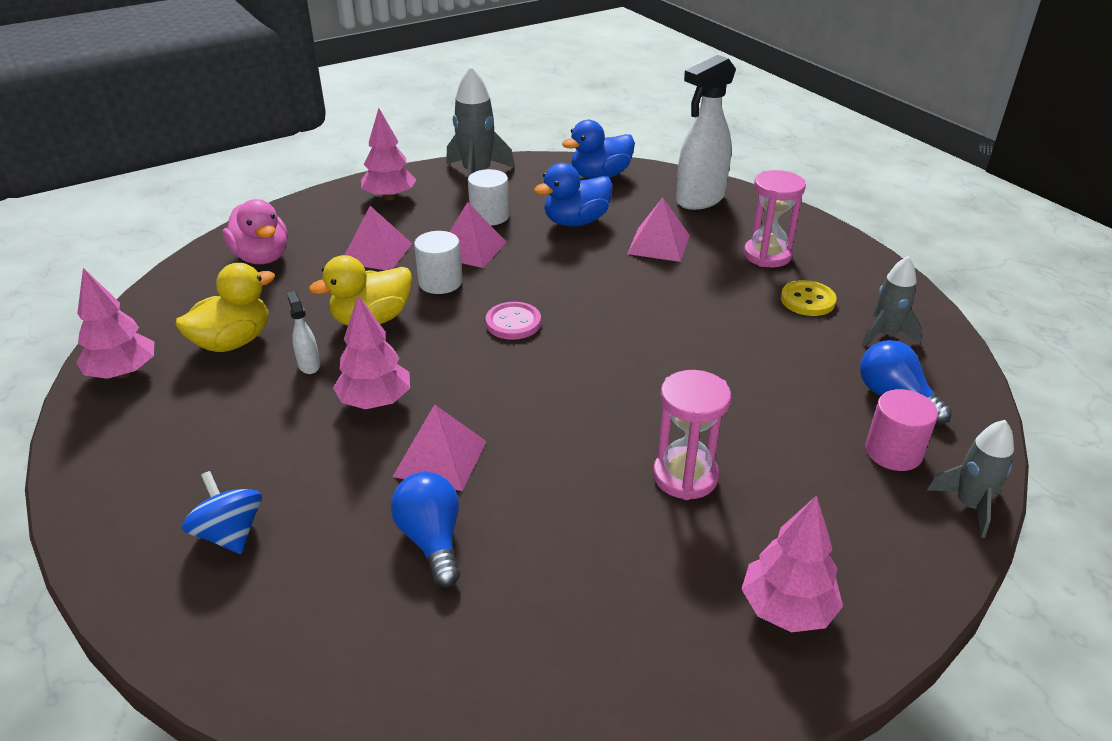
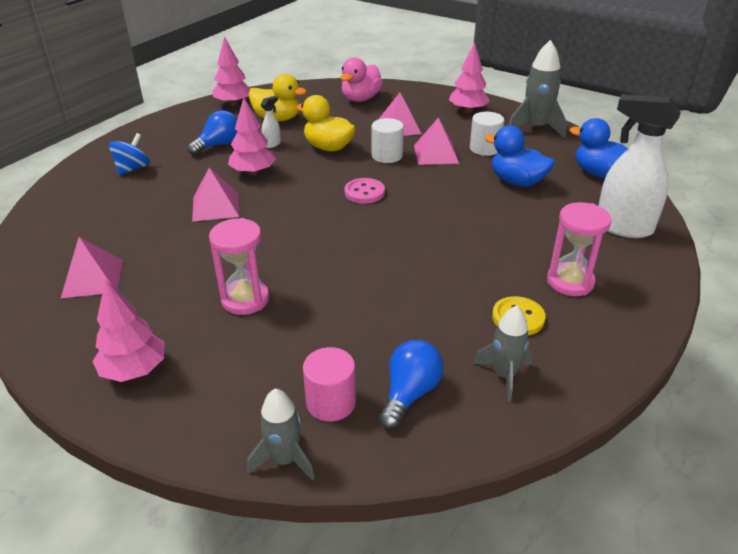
camera: 65 degrees right, 0 degrees up
(432, 540) = (149, 223): blue light bulb -> blue light bulb (218, 145)
(658, 244) = (525, 224): pink pyramid -> pink pyramid (93, 278)

